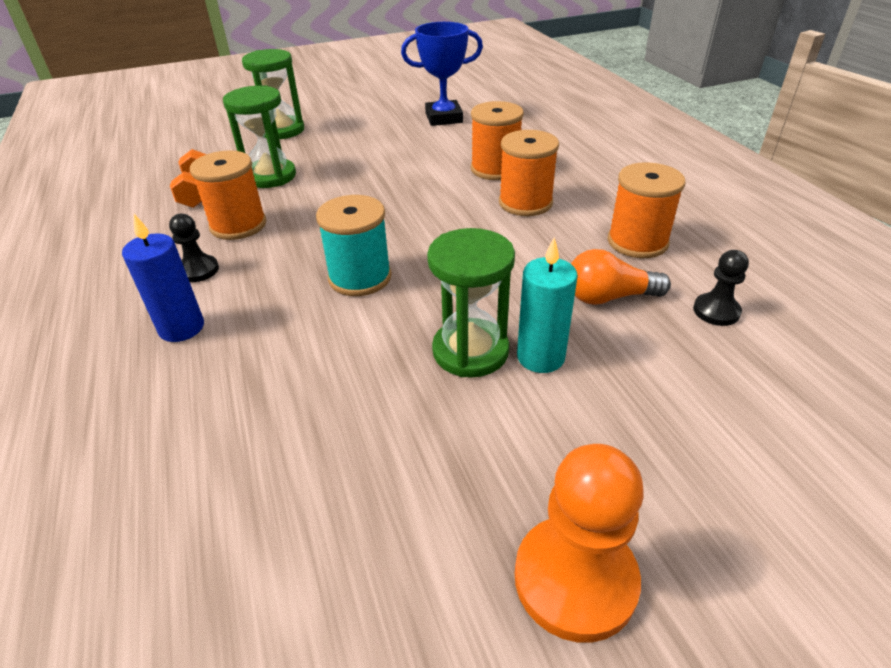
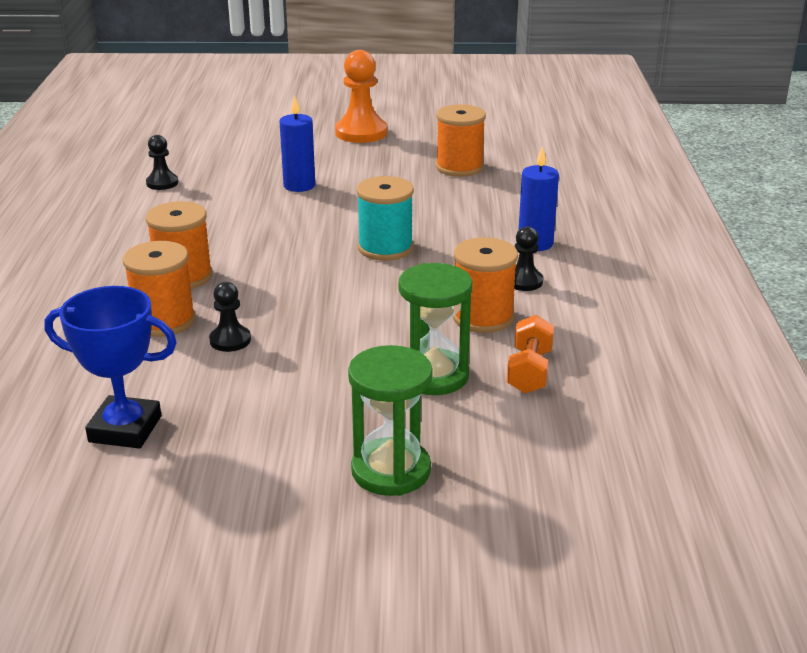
camera: 160 degrees left, 10 degrees down
(432, 167) = (230, 340): none -> black pawn
(470, 351) = (339, 195): green hourglass -> none
(540, 357) = (299, 186): turquoise candle -> blue candle
(608, 297) = (217, 201): orange light bulb -> none
(637, 242) = (141, 226): orange spool -> orange spool (459, 167)

